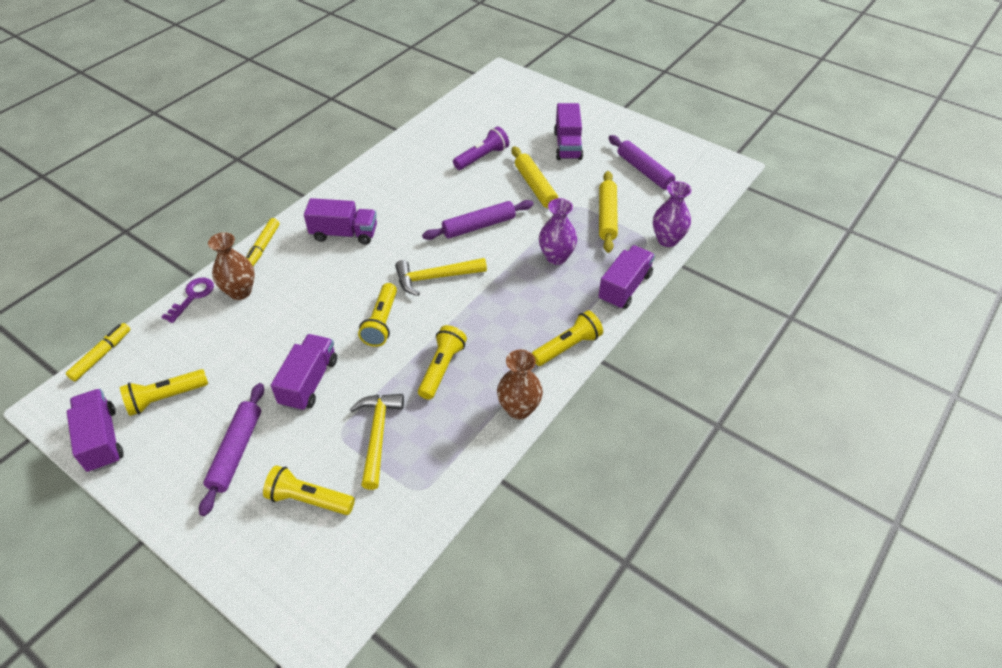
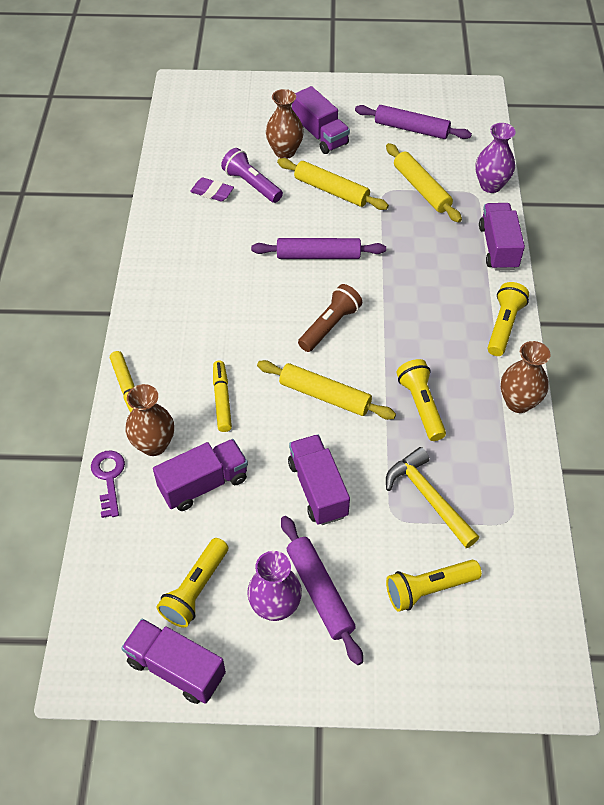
camera: 35 degrees left, 5 degrees up
(101, 355) = (78, 592): yellow marker -> yellow marker (222, 400)
(344, 234) = (197, 330): purple truck -> purple truck (203, 484)
(381, 322) = (325, 395): yellow flashlight -> yellow rolling pin
(435, 277) = (330, 326): yellow hammer -> brown flashlight
(449, 150) = (212, 192): none -> purple eraser
(479, 226) = (318, 255): purple rolling pin -> purple rolling pin turned 60 degrees clockwise
(482, 157) = (252, 184): purple flashlight -> purple flashlight turned 60 degrees counterclockwise
(529, 146) = (285, 151): none -> brown vase
(556, 257) = (416, 249): purple vase -> purple vase (275, 606)

